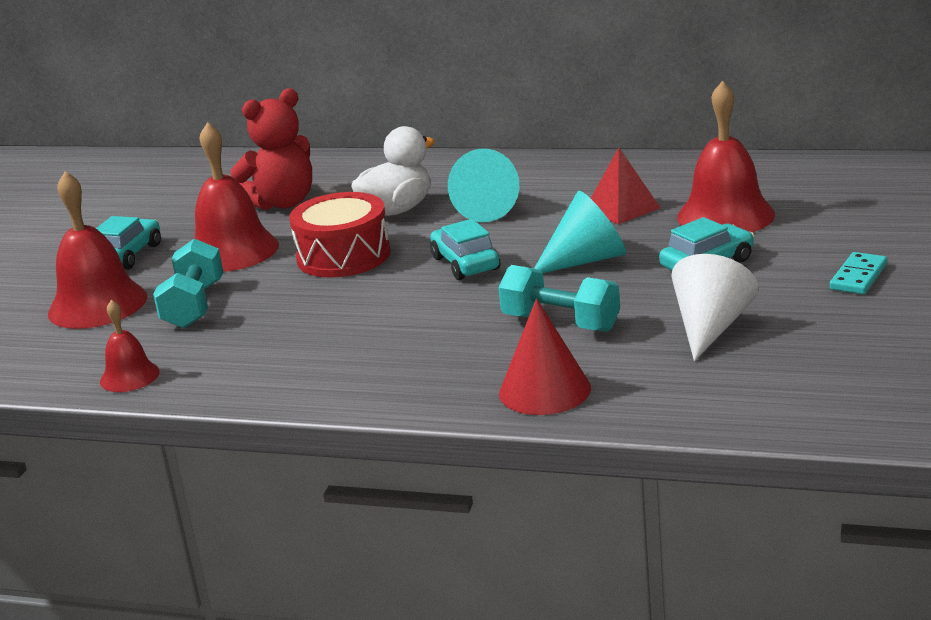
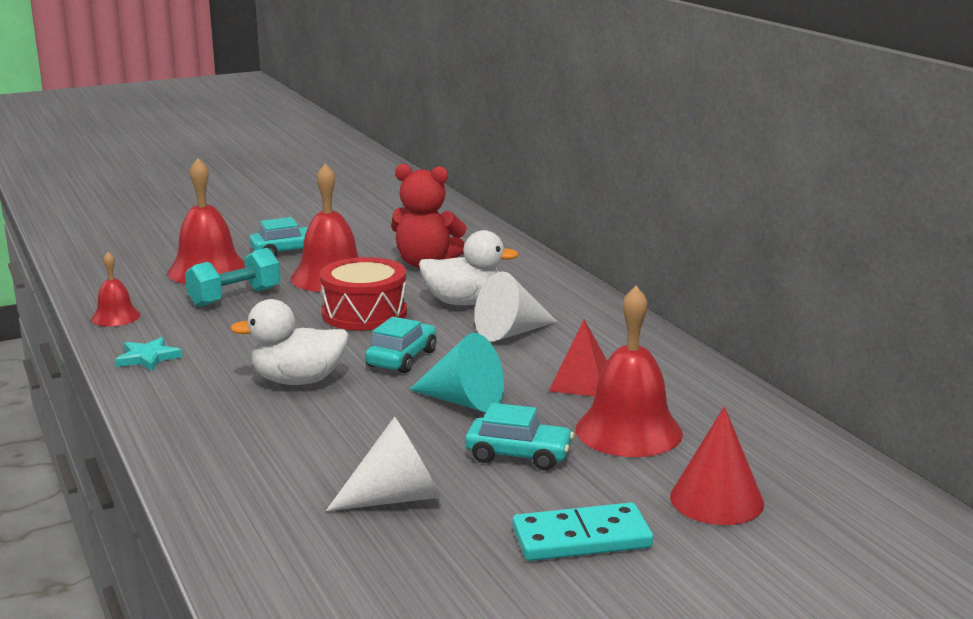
camera: 45 degrees right, 5 degrees down
(263, 378) = (148, 357): none -> turquoise star
(436, 318) = (298, 381): none -> white duck
(489, 208) = (511, 332): turquoise cone -> white cone
(544, 390) = (216, 464): red cone -> red cone (716, 500)
(561, 323) = (338, 430): turquoise dumbbell -> none
(858, 277) = (581, 538): turquoise domino -> turquoise domino, size x1.53

